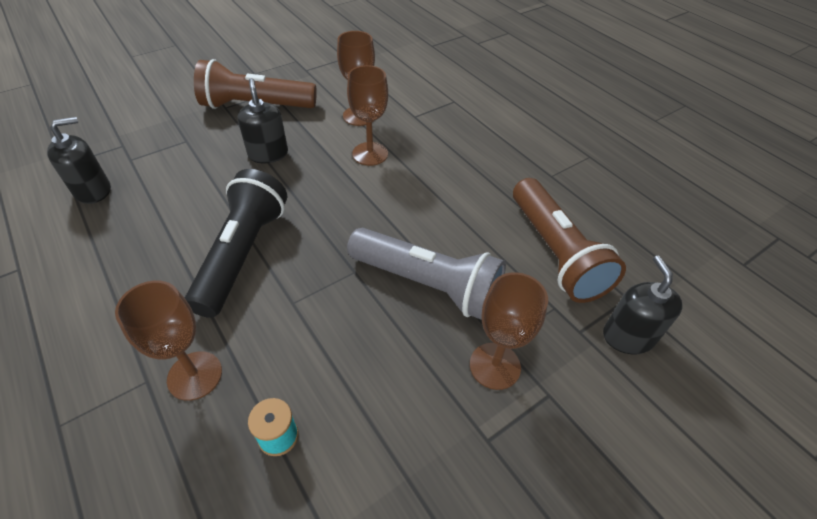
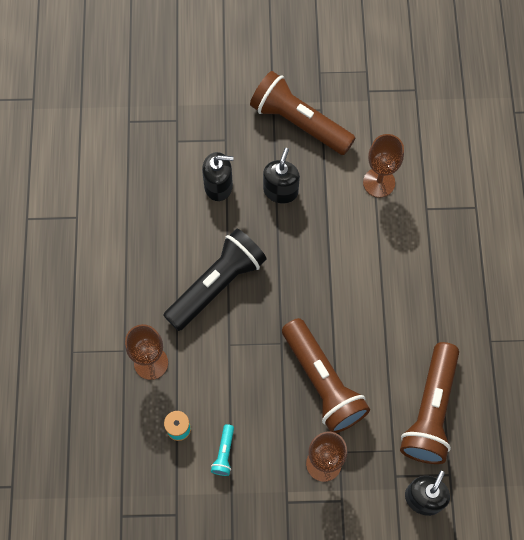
camera: 35 degrees right, 20 degrees up
(93, 191) = (141, 164): black soap dispenser -> black soap dispenser (218, 186)
(363, 429) = (224, 453): none -> turquoise flashlight
(370, 154) = (360, 234): brown goblet -> none
(427, 284) = (322, 382): grey flashlight -> brown flashlight

